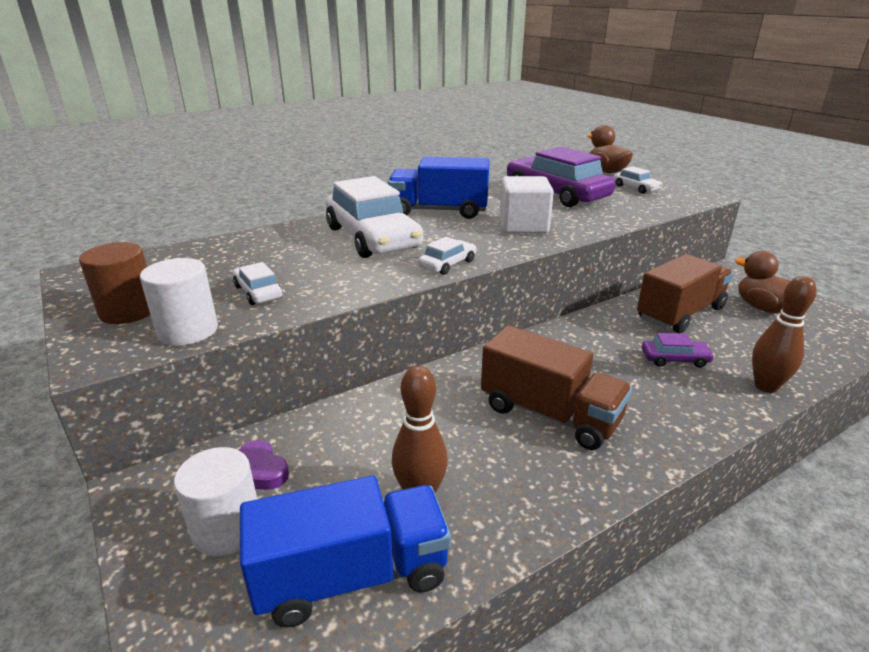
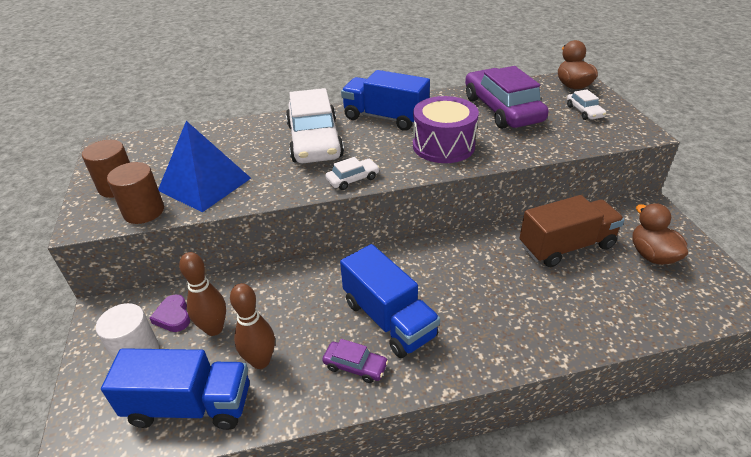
camera: 20 degrees right, 10 degrees up
(188, 331) = (144, 211): white cylinder -> brown cylinder
(258, 292) = (204, 184): white car -> blue pyramid
(523, 226) = (443, 146): white cube -> purple drum
(550, 414) = (389, 319): brown truck -> blue truck
(675, 359) = (526, 292): purple car -> purple car (355, 366)
(766, 386) = (586, 336): brown bowling pin -> brown bowling pin (214, 329)

